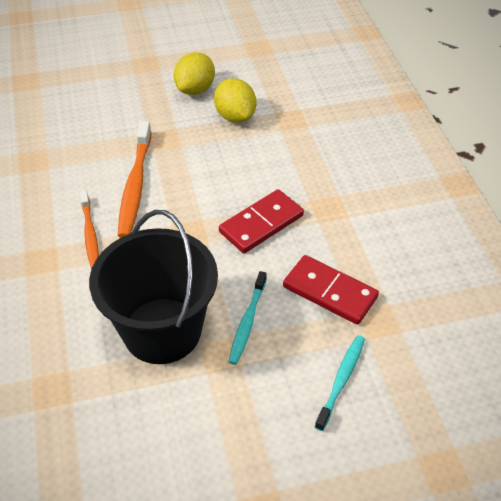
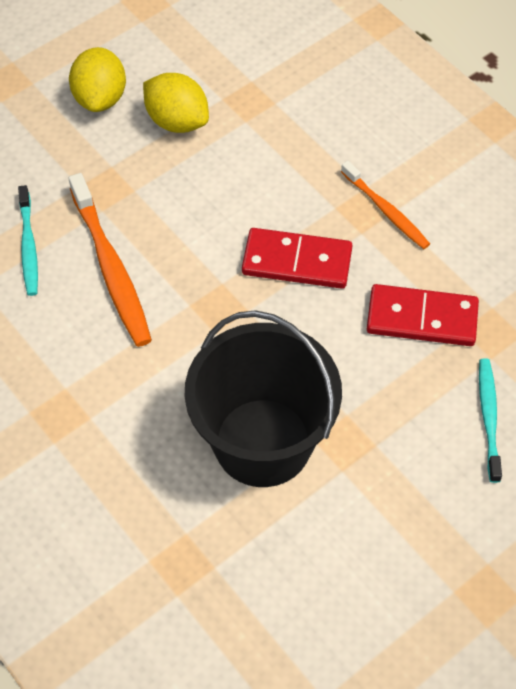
camera: 25 degrees left, 10 degrees up
(90, 234) = (98, 357): orange toothbrush -> orange toothbrush (386, 211)
(247, 322) = (352, 392): turquoise toothbrush -> turquoise toothbrush (28, 246)
(261, 224) = (297, 262): red domino -> red domino turned 75 degrees clockwise

